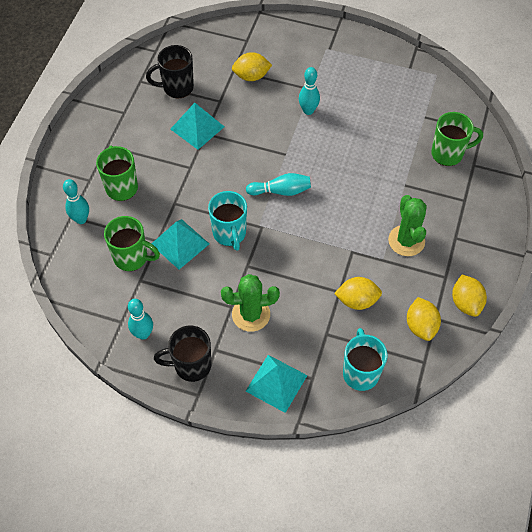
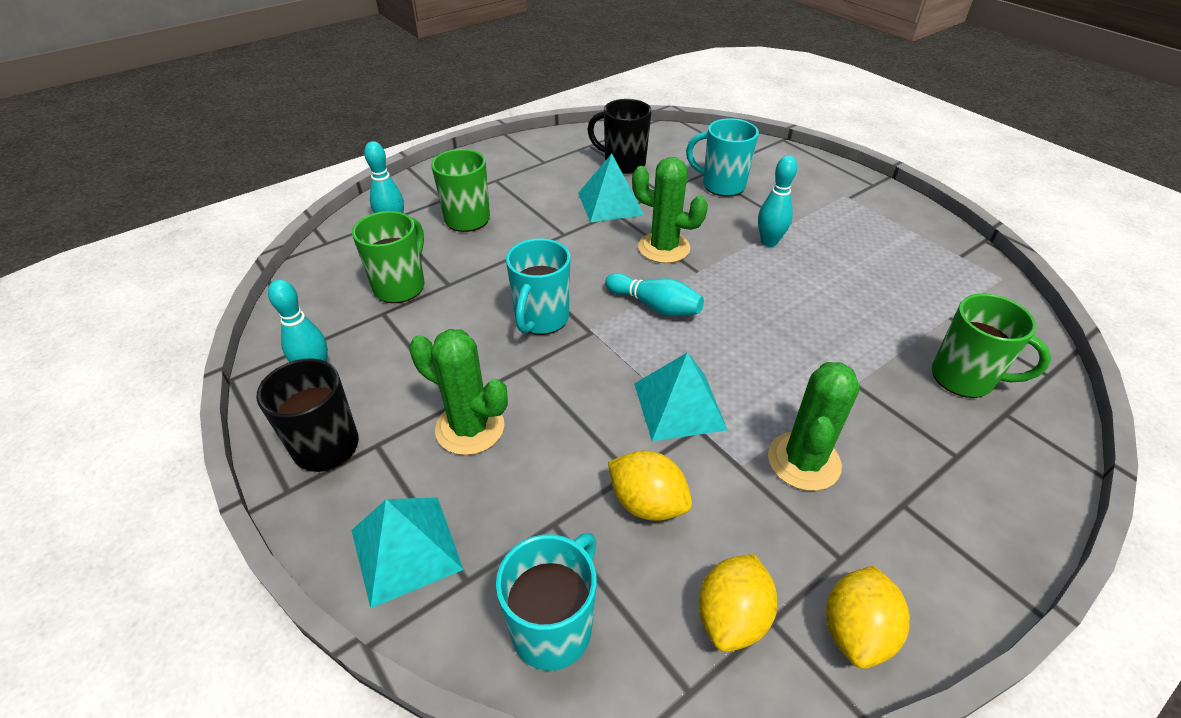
camera: 35 degrees right, 15 degrees down
(132, 257) = (400, 286): green mug -> green mug turned 120 degrees counterclockwise
(180, 244) = (470, 300): turquoise pyramid -> turquoise pyramid (679, 406)
(251, 76) = (722, 185): yellow lemon -> turquoise mug
(255, 147) = (664, 248): none -> green cactus

